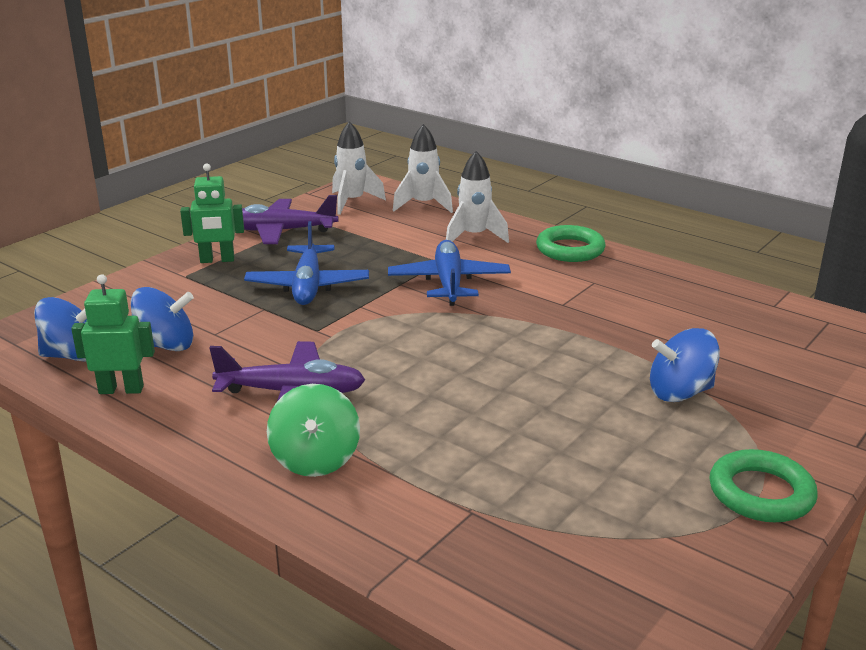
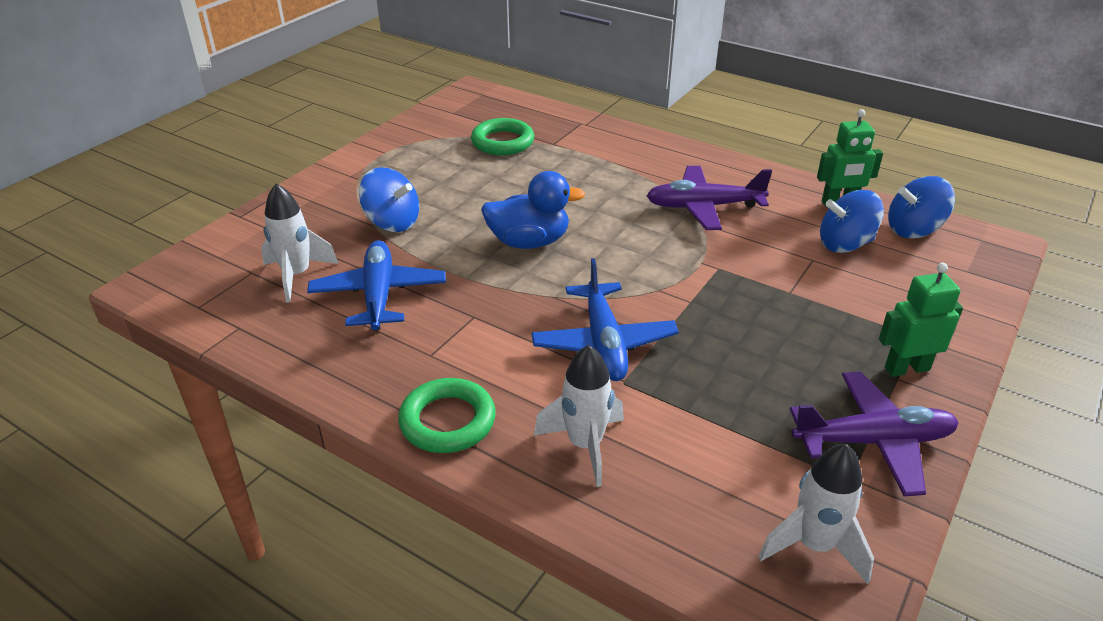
camera: 175 degrees right, 10 degrees up
(308, 286) = (764, 328): blue plane -> blue plane (379, 295)
(315, 459) = (660, 165): green spinning top -> none
(423, 205) = (685, 543): white rocket -> white rocket (297, 275)
(512, 363) = (529, 242): none -> blue duck
(680, 392) = (392, 222): blue spinning top -> blue spinning top turned 45 degrees clockwise
(761, 493) = (373, 159): green ring -> green ring (502, 142)

